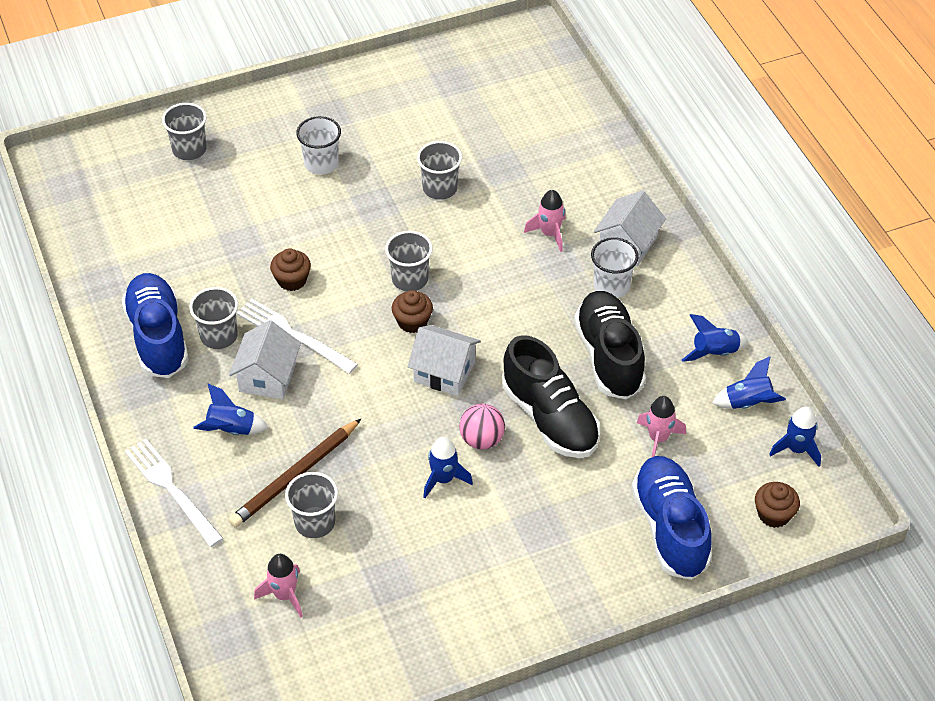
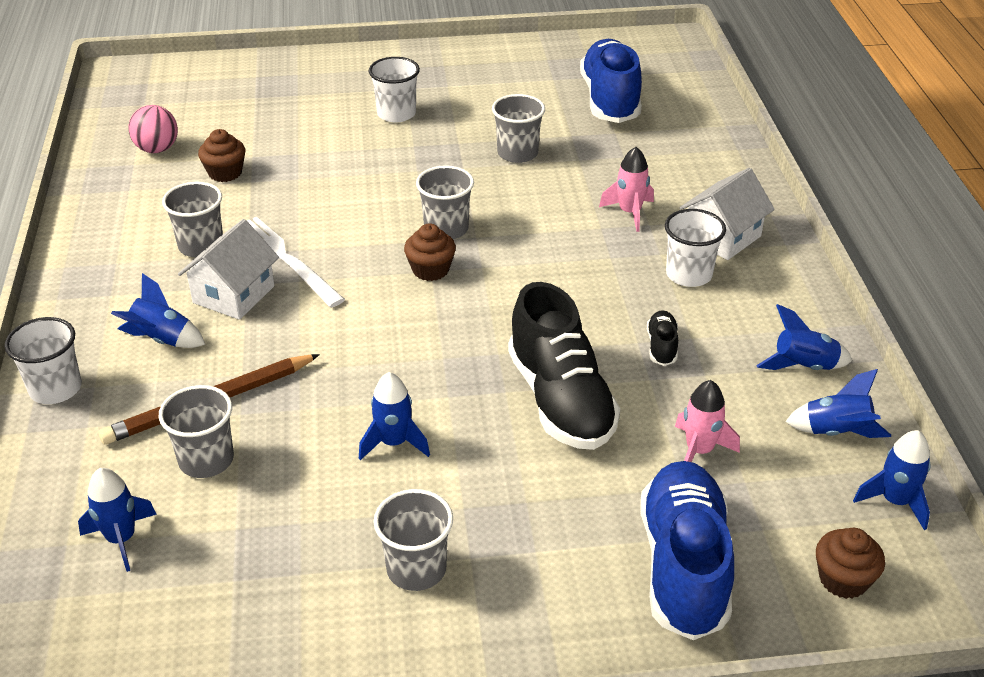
camera: 15 degrees right, 10 degrees down
(158, 337) = (133, 236): blue shoe -> blue shoe (610, 100)
(172, 489) = (55, 388): white fork -> white cup
(189, 149) = (264, 83): grey cup -> grey cup (416, 569)
(284, 595) = (121, 539): pink rocket -> blue rocket
(292, 280) = (311, 208): brown cupcake -> brown cupcake (225, 173)
(444, 372) = (446, 326): white house -> none
(482, 440) = (462, 407): pink ball -> pink ball (157, 149)
(609, 356) = (661, 346): black shoe -> black shoe, size x0.43

